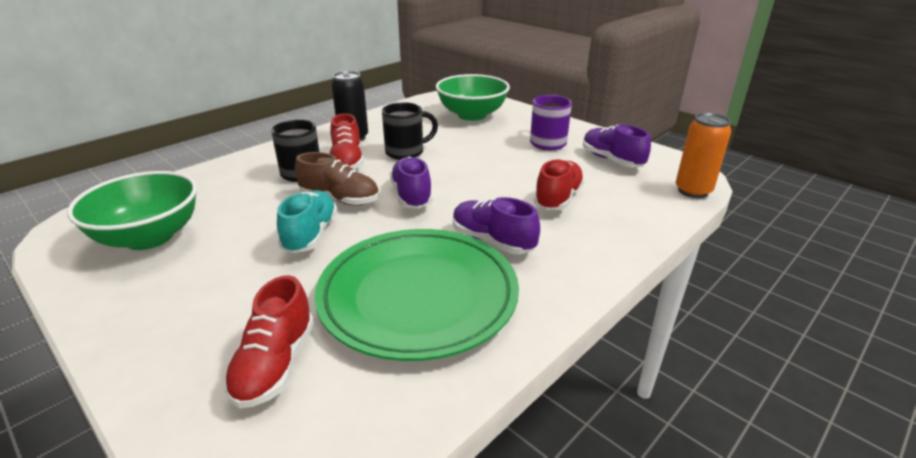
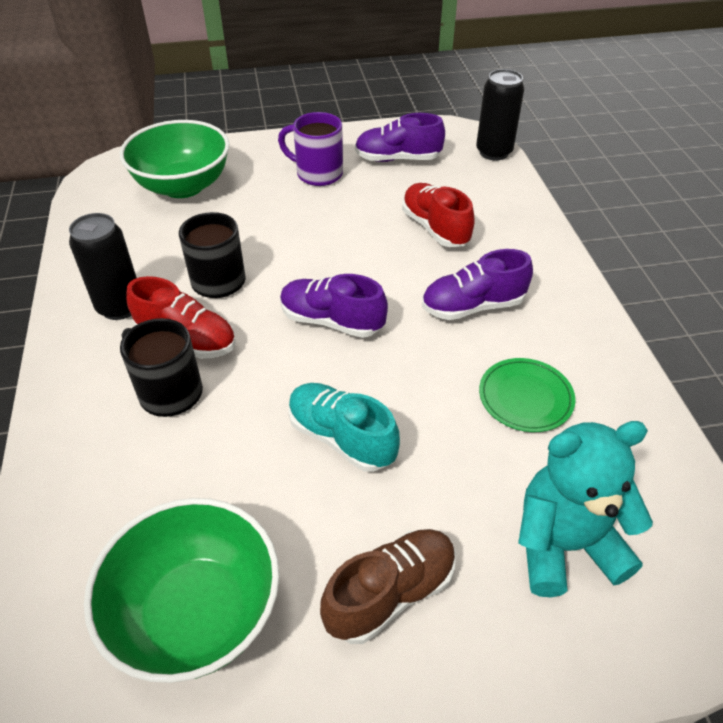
camera: 55 degrees left, 15 degrees up
(275, 365) = (565, 545): red shoe -> turquoise teddy bear
(340, 200) = (282, 383): brown shoe -> brown shoe (390, 593)
(418, 296) = (525, 398): green plate -> green plate, size x0.44
(693, 191) = (493, 152): orange can -> black can

